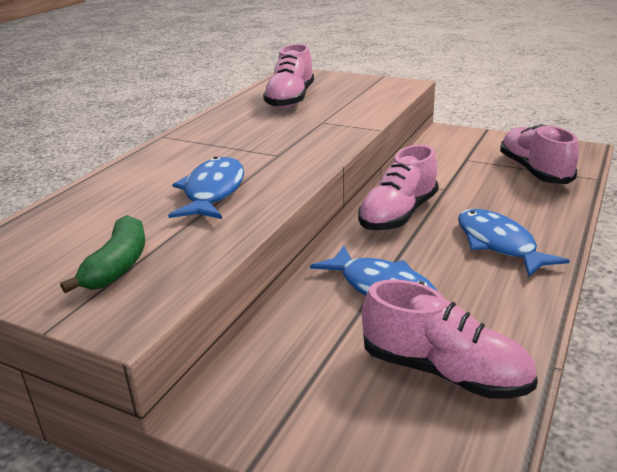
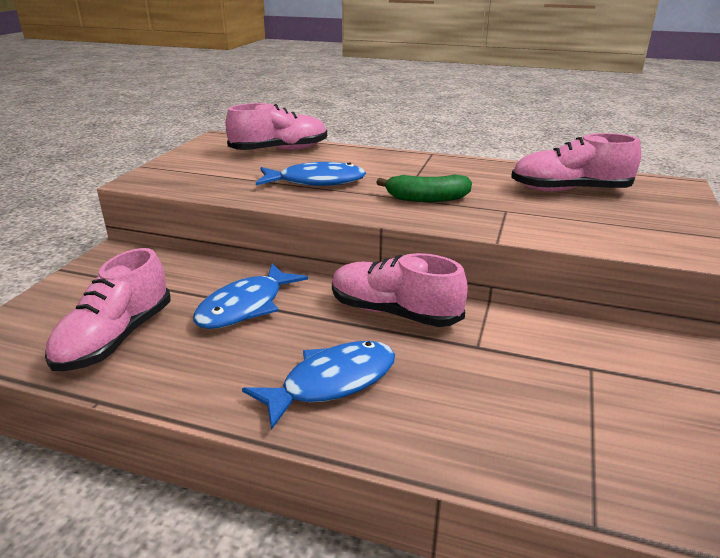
camera: 80 degrees right, 0 degrees up
(118, 266) = (205, 170): green banana -> green banana (426, 199)
(534, 171) = (584, 439): pink shoe -> pink shoe (279, 150)

